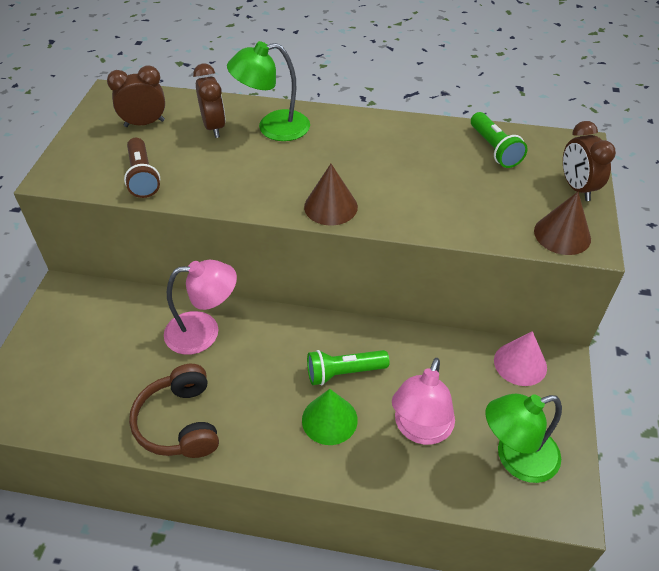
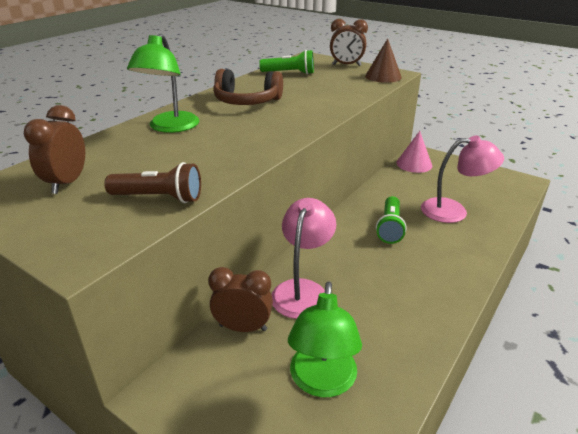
camera: 65 degrees left, 15 degrees down
(180, 423) = (405, 330): brown headphones -> brown headphones (247, 101)
(214, 127) = (131, 150): brown clock -> brown clock (243, 327)
(329, 419) = (432, 245): green cone -> none
(330, 206) = (297, 126): brown cone -> none
(420, 430) = (453, 211): pink lamp -> pink lamp turned 45 degrees counterclockwise
(516, 458) = (485, 186): green lamp -> green lamp (322, 382)

